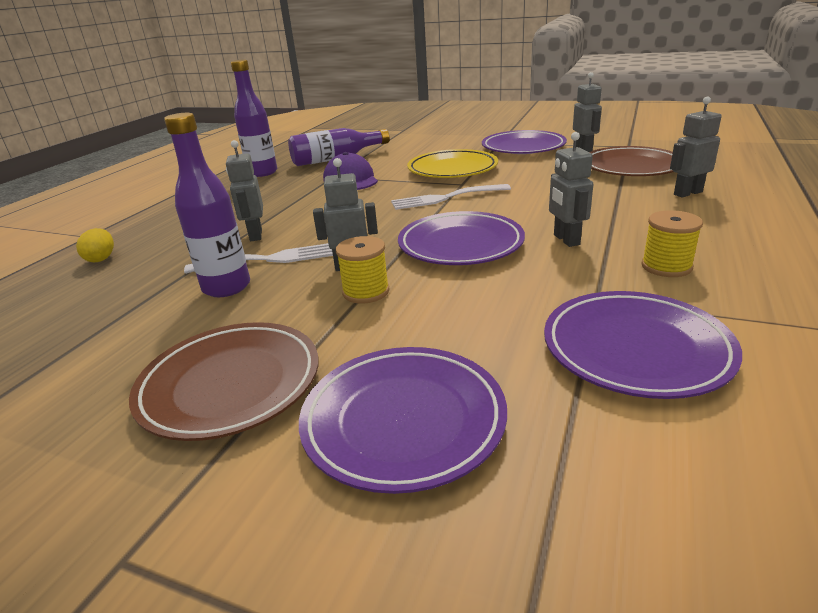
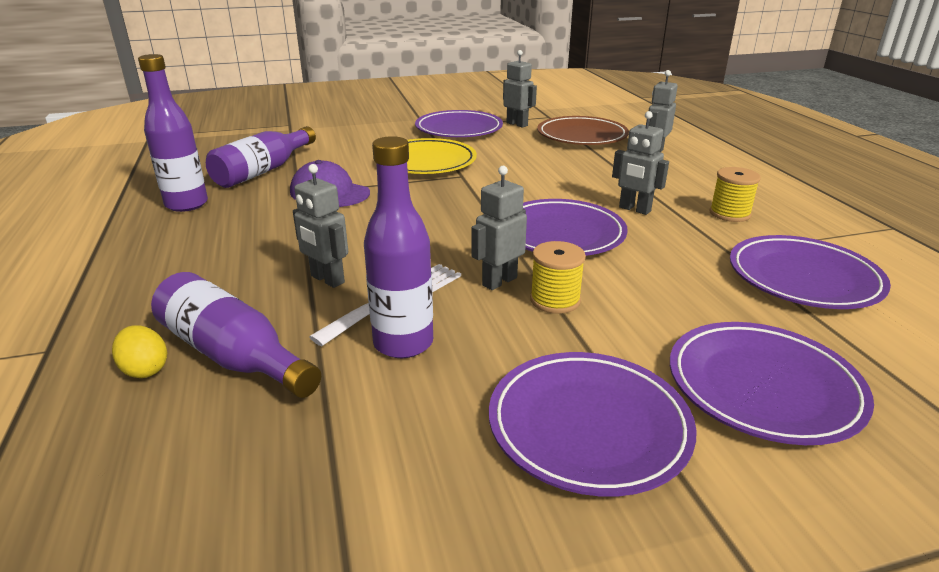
camera: 40 degrees left, 0 degrees up
(143, 265) = (234, 356): none -> purple bottle
(230, 384) = (588, 426): brown plate -> purple plate
(445, 198) = (471, 193): white fork -> none

